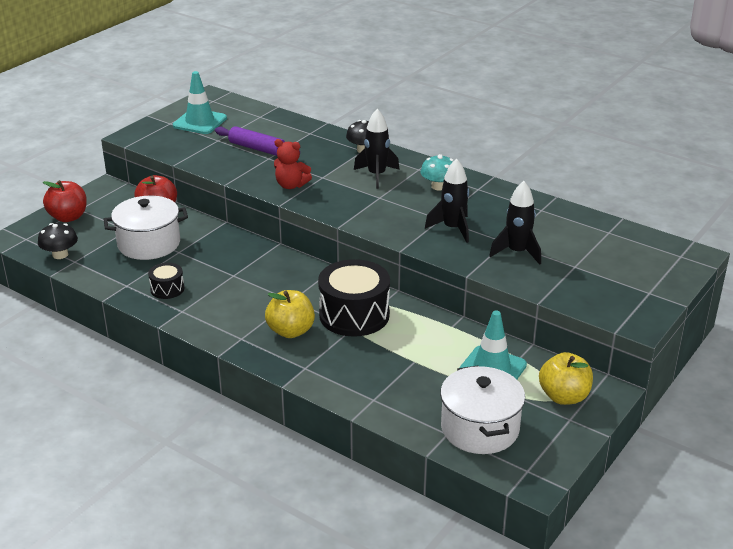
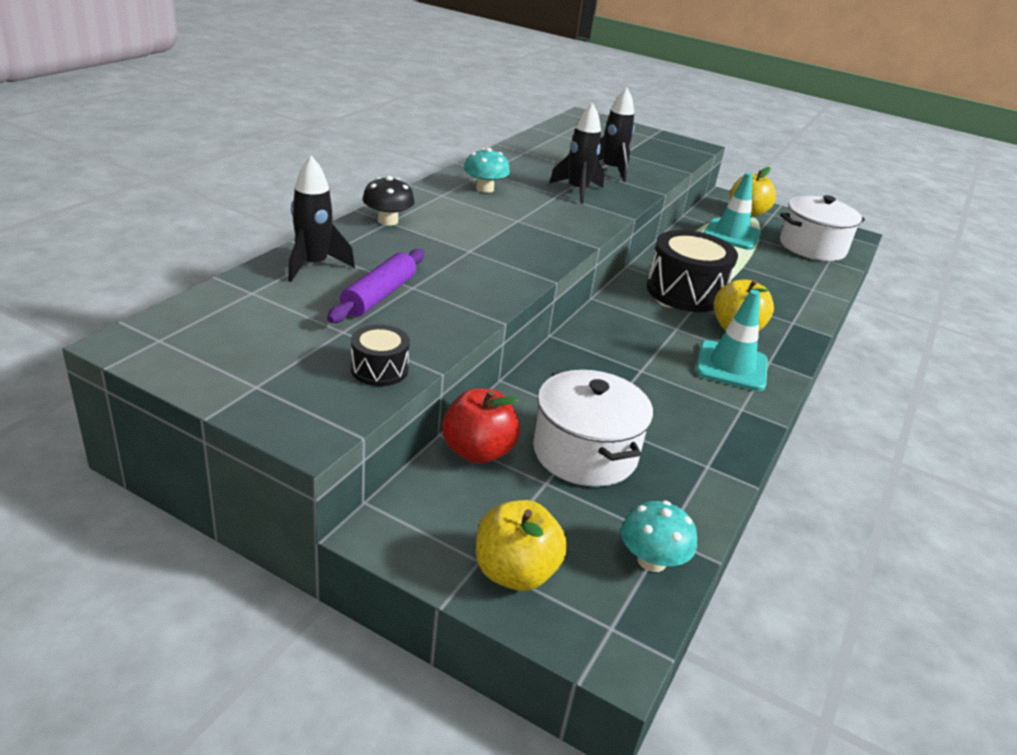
camera: 100 degrees left, 0 degrees up
(60, 254) = (651, 560): black mushroom -> turquoise mushroom
(68, 217) = (515, 572): red apple -> yellow apple
(167, 289) = (698, 424): black drum -> black drum (379, 369)
(200, 122) = (260, 351): turquoise traffic cone -> turquoise traffic cone (731, 366)
(291, 185) = (498, 272): red teddy bear -> none
(376, 175) = (461, 218): black rocket -> black rocket (313, 265)

